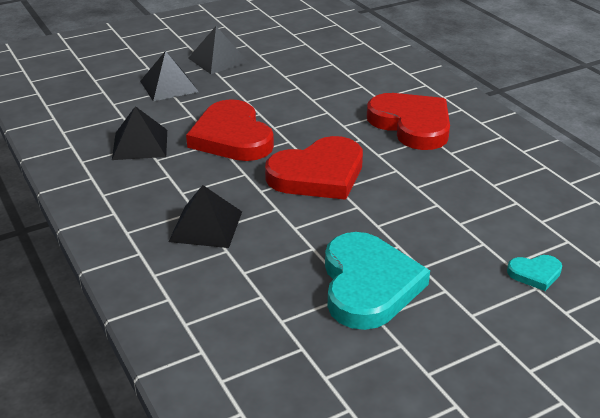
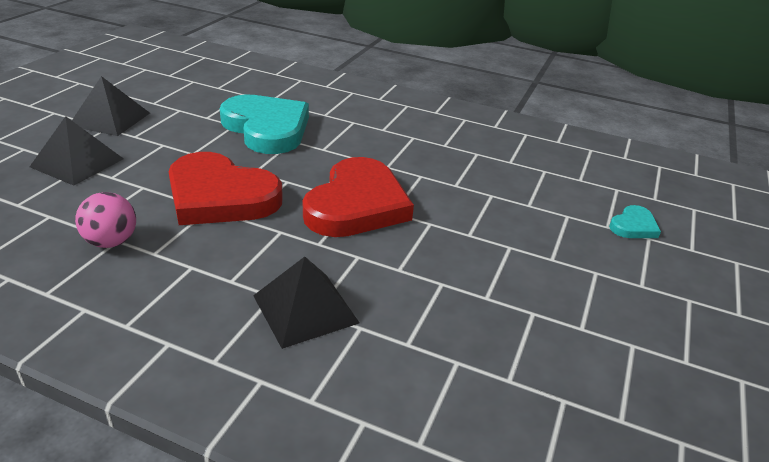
camera: 40 degrees left, 0 degrees up
(140, 144) = (111, 242): black pyramid -> pink ball
(368, 285) = (535, 298): turquoise heart -> turquoise heart (267, 128)
(412, 125) = (383, 130): red heart -> none

